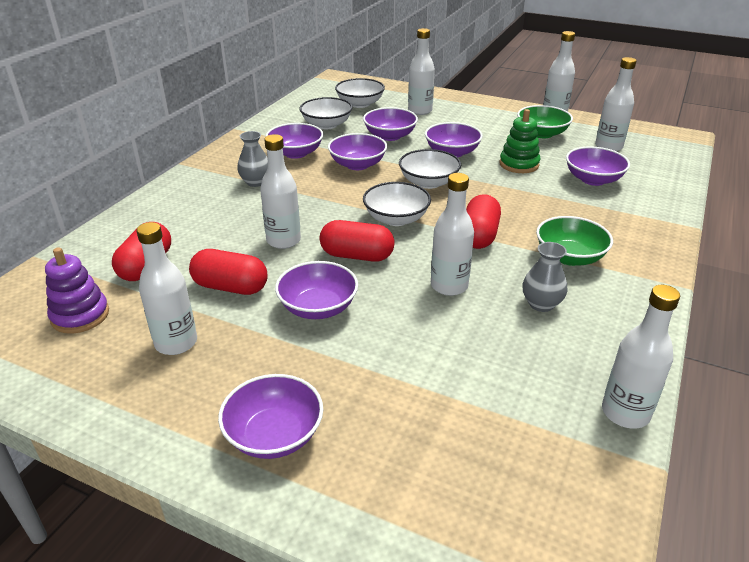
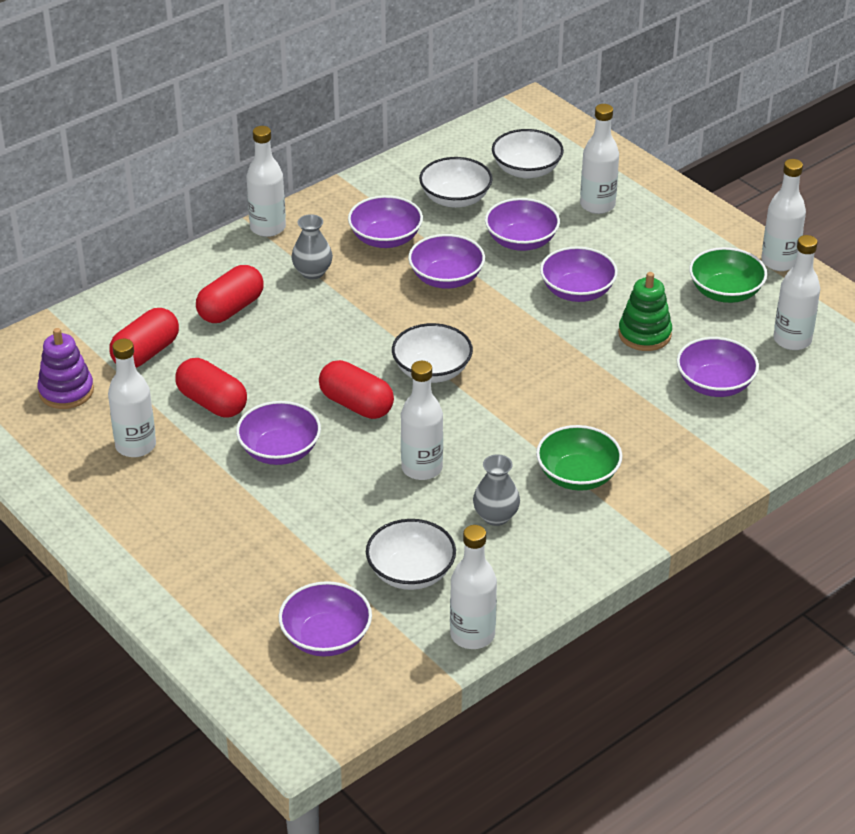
camera: 25 degrees right, 5 degrees up
(274, 435) = (173, 552): purple bowl -> purple bowl (326, 637)
(283, 241) = (294, 363): white bottle -> white bottle (268, 228)
(428, 182) = (509, 330): white bowl -> white bowl (411, 572)
(479, 235) = (504, 420): red capsule -> red capsule (231, 309)

